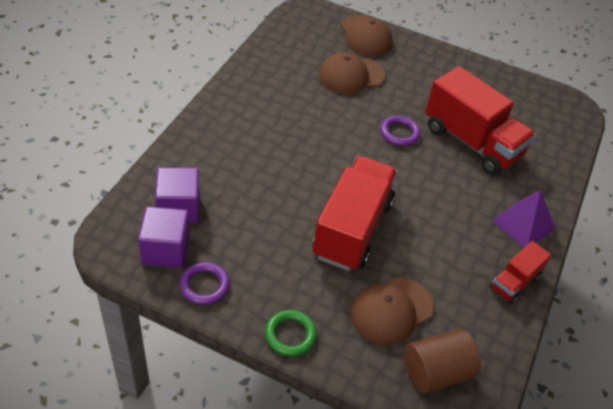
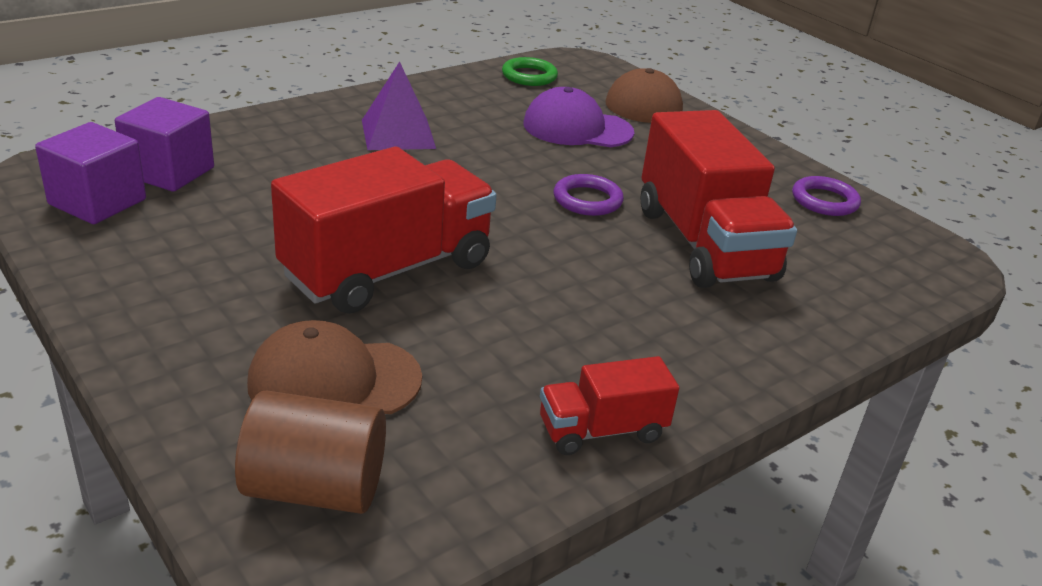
camera: 30 degrees right, 15 degrees down
(204, 285) = (96, 251): purple ring -> purple ring (824, 201)
(290, 335) = (140, 346): green ring -> green ring (529, 76)
(351, 75) = (577, 128): brown cap -> purple cap
(523, 224) = (700, 365): purple pyramid -> purple pyramid (398, 134)

